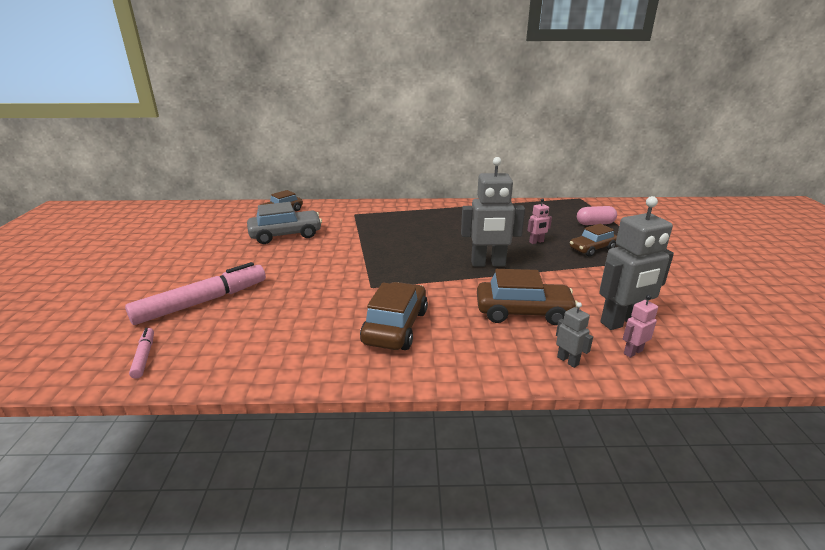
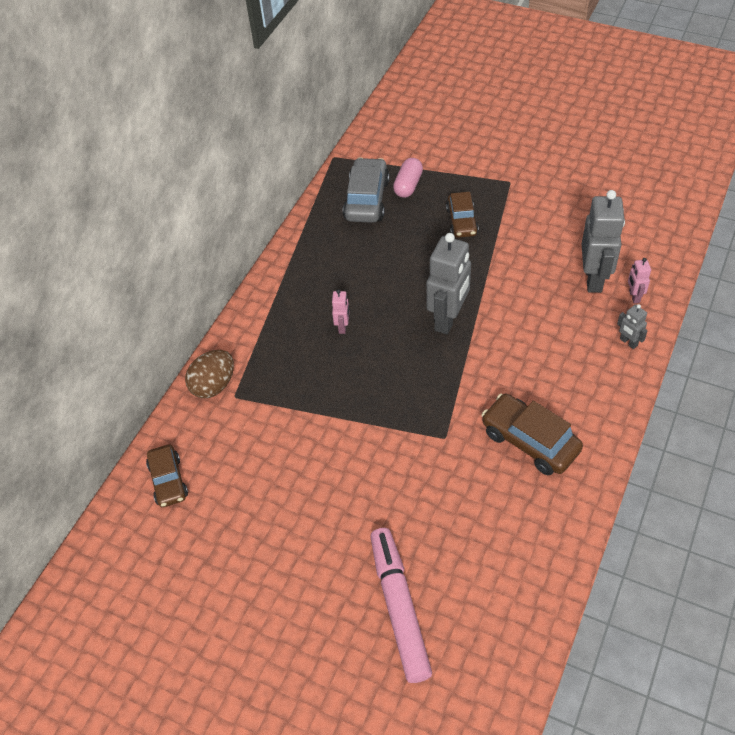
camera: 60 degrees left, 25 degrees up
(144, 356) = (489, 669): pink marker -> none
(286, 235) = (258, 491): grey car -> grey car (366, 199)
(358, 207) = (214, 385): none -> brown egg
(523, 312) = (549, 336): brown car -> none
(536, 242) = (422, 256): pink robot -> pink robot (343, 327)
(568, 361) = (628, 342): grey robot -> grey robot turned 120 degrees counterclockwise

